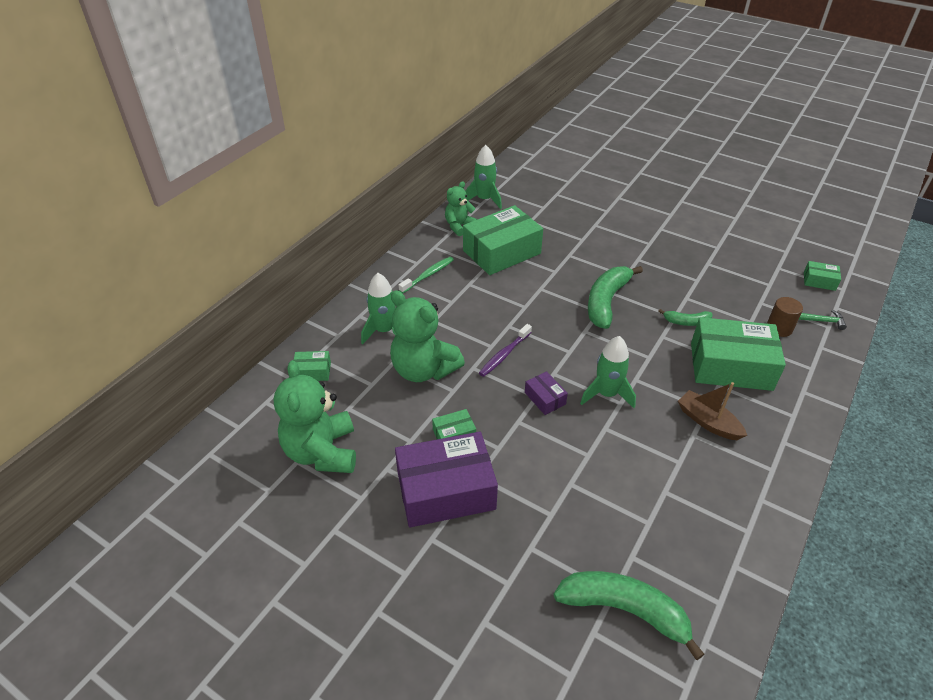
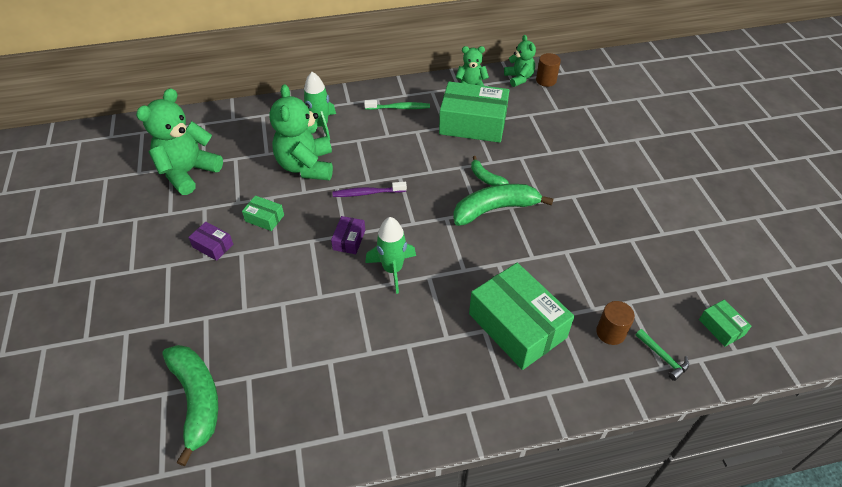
camera: 45 degrees right, 5 degrees up
(313, 371) = (248, 123): green box -> none
(446, 491) = (213, 246): purple box -> purple box, size x0.45
(484, 199) = (519, 78): green rocket -> green teddy bear
(505, 190) = (546, 80): none -> brown cylinder
(686, 322) = (535, 268): green banana -> green banana (486, 178)
(708, 422) = (433, 346): brown boat -> none

